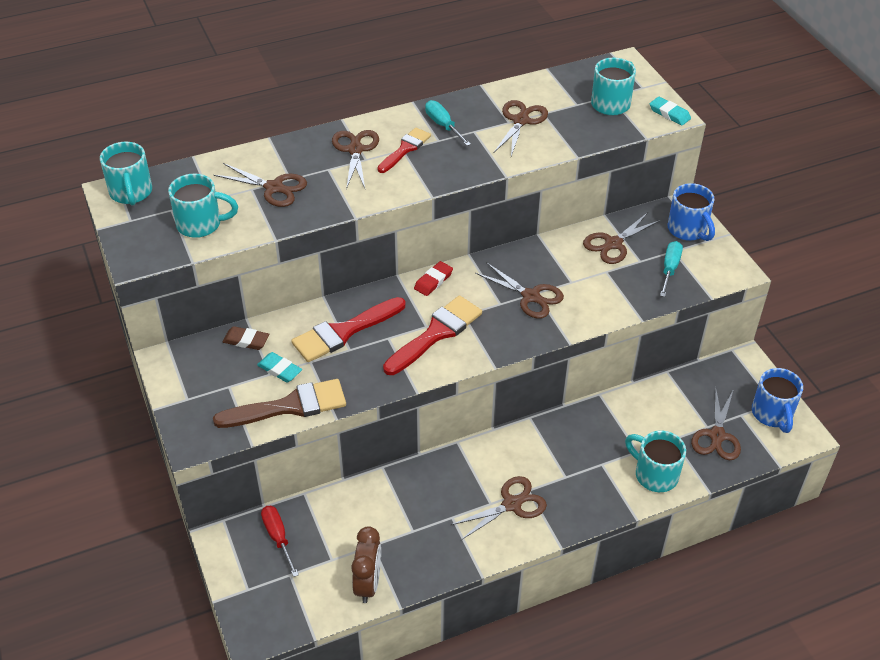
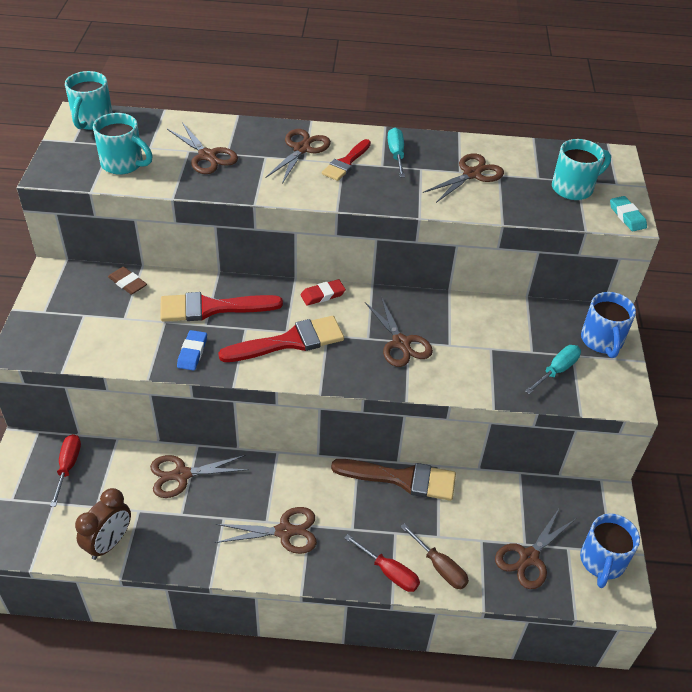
camera: 25 degrees right, 0 degrees up
(279, 369) = (134, 318): turquoise eraser -> none
(289, 406) = (118, 352): brown brush -> brown brush (402, 479)
(358, 378) = (192, 352): none -> blue eraser
(405, 149) = (346, 163): red brush -> red brush turned 150 degrees clockwise
(613, 244) = (516, 326): brown scissors -> brown scissors (181, 475)
(618, 497) = (389, 572): none -> red screwdriver
(654, 474) = (439, 567): turquoise mug -> brown screwdriver

